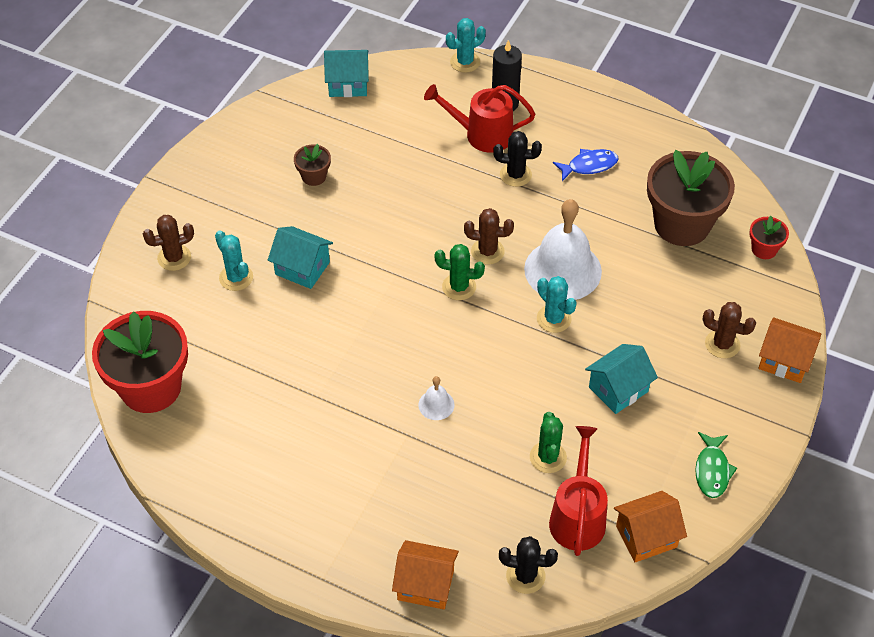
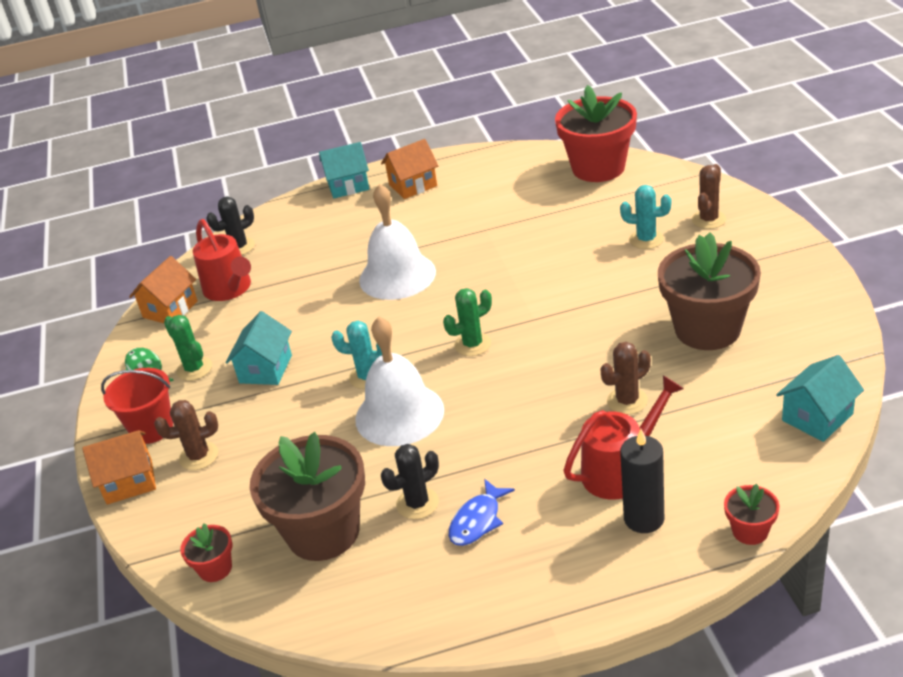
camera: 145 degrees right, 15 degrees down
(302, 268) = (610, 274): turquoise house -> turquoise house (348, 186)
(314, 176) = (707, 329): brown flower pot -> brown flower pot, size x2.23
(425, 585) = (300, 209): orange house -> orange house (413, 185)
(436, 404) = (397, 276): white bell -> white bell, size x2.29
(465, 62) = (750, 531): turquoise cactus -> red flower pot
(487, 251) = (482, 382): brown cactus -> brown cactus (627, 401)
(515, 175) = (538, 458): black cactus -> black cactus (417, 503)
(548, 457) = (282, 302): green cactus -> green cactus (194, 369)
(741, 399) = (152, 428): none -> red bucket

